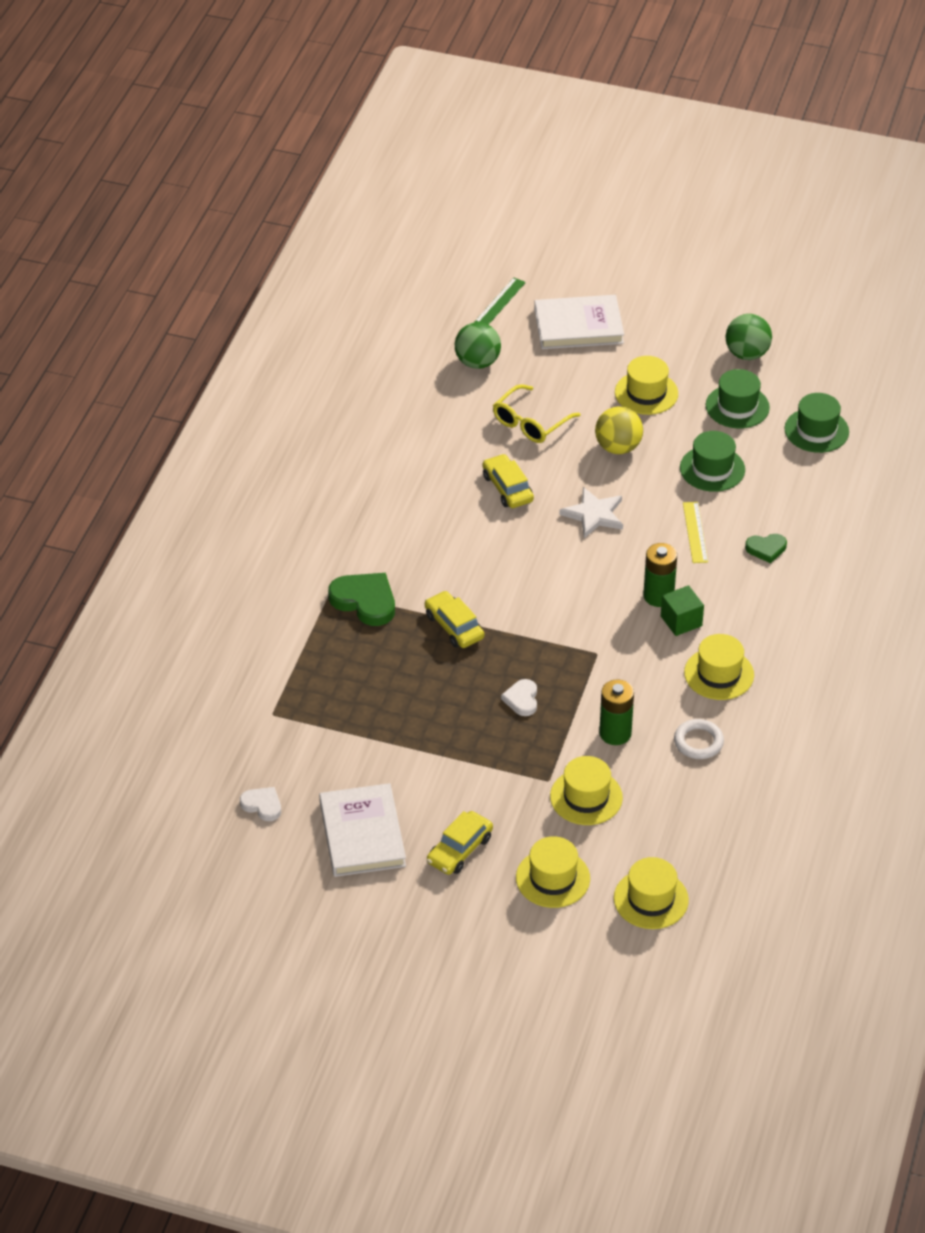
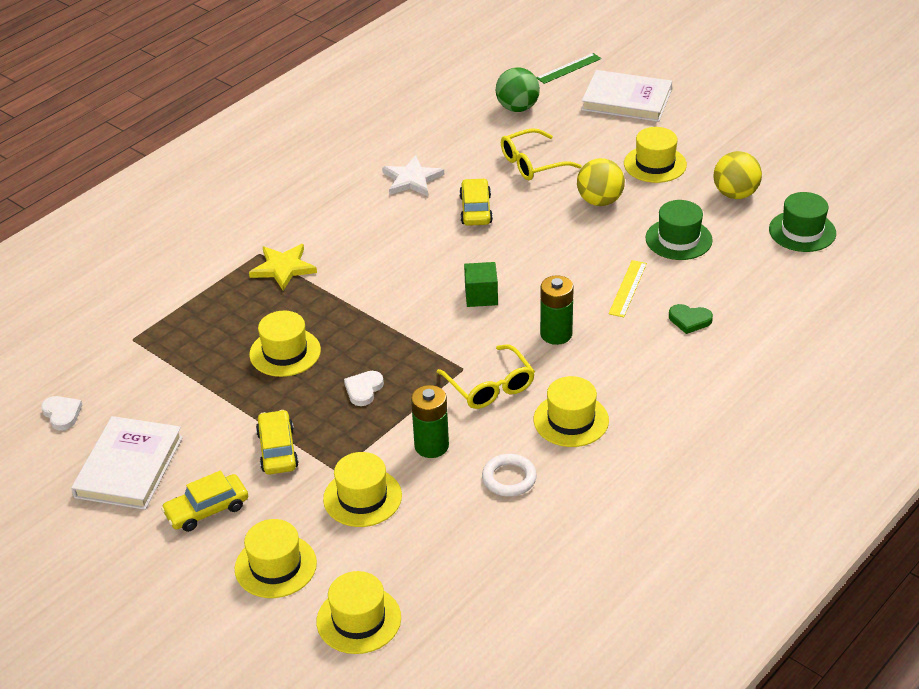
camera: 25 degrees right, 5 degrees down
(365, 601) = (283, 268): green heart -> yellow star
(426, 685) = (285, 352): none -> yellow hat
(454, 626) = (346, 310): yellow car -> yellow car (277, 450)
(594, 514) = (540, 250): white star -> white star (412, 179)
(631, 663) = (490, 387): none -> yellow glasses
(681, 621) = (564, 362): green cube -> green cube (481, 296)
(737, 406) = (735, 194): green hat -> yellow ball
(747, 354) = (771, 154): green ball -> none

